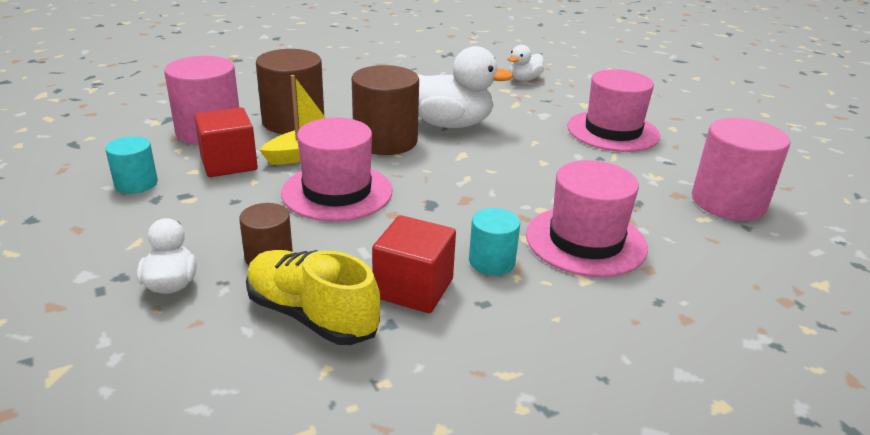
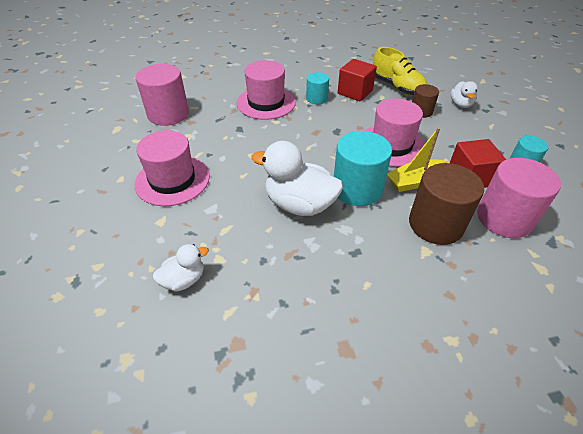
camera: 165 degrees left, 15 degrees up
(385, 141) = (357, 189): brown cylinder -> turquoise cylinder

